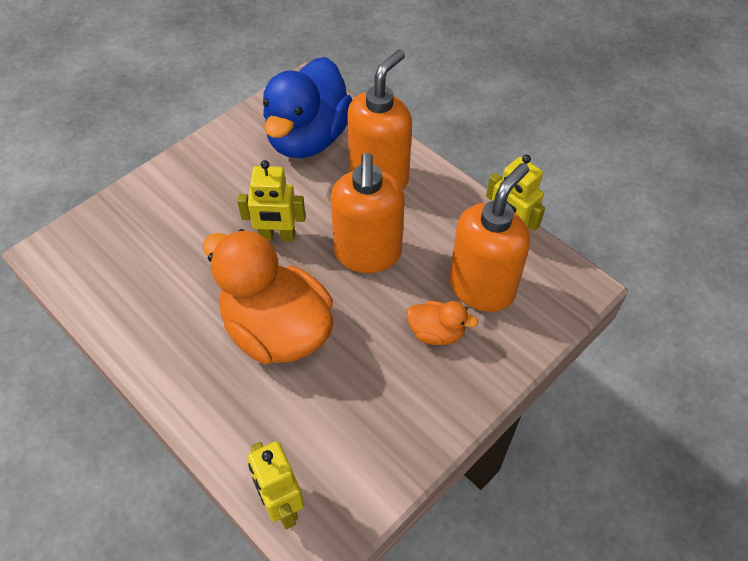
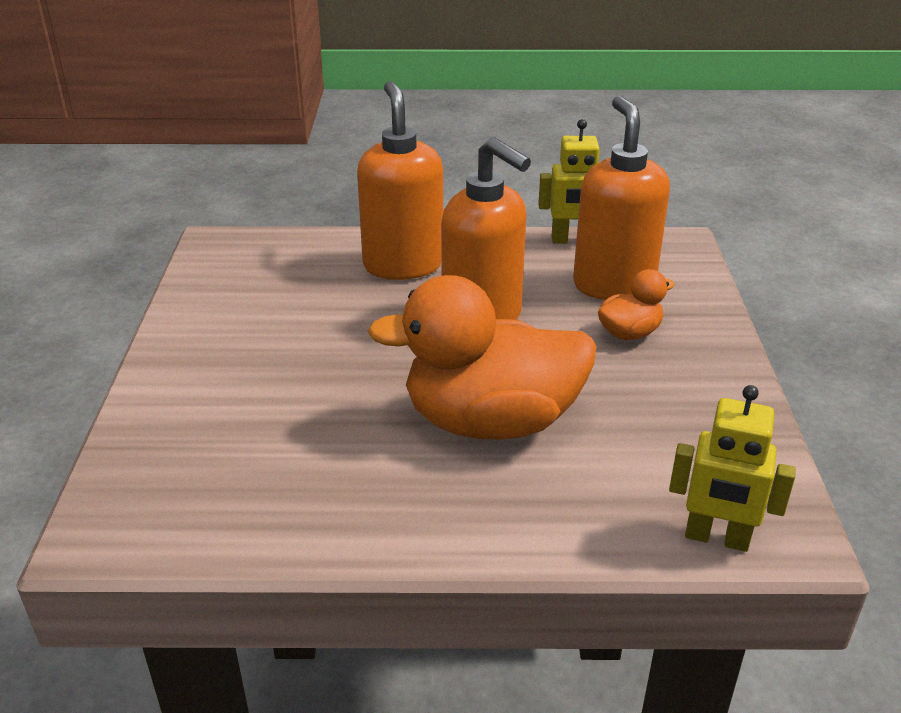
camera: 45 degrees left, 20 degrees down
(277, 236) = (372, 357): yellow robot -> none
(308, 138) = (284, 274): blue duck -> none

